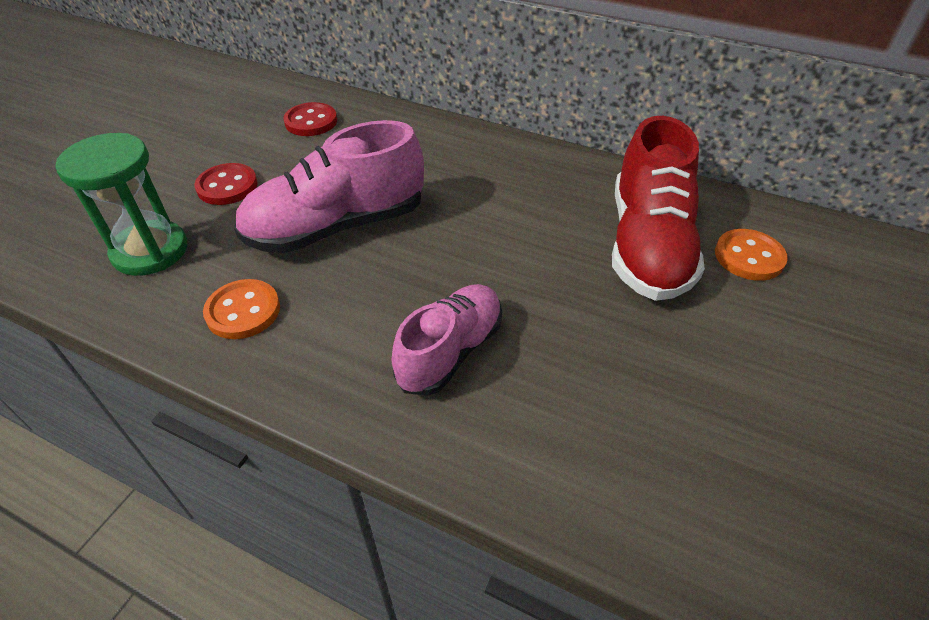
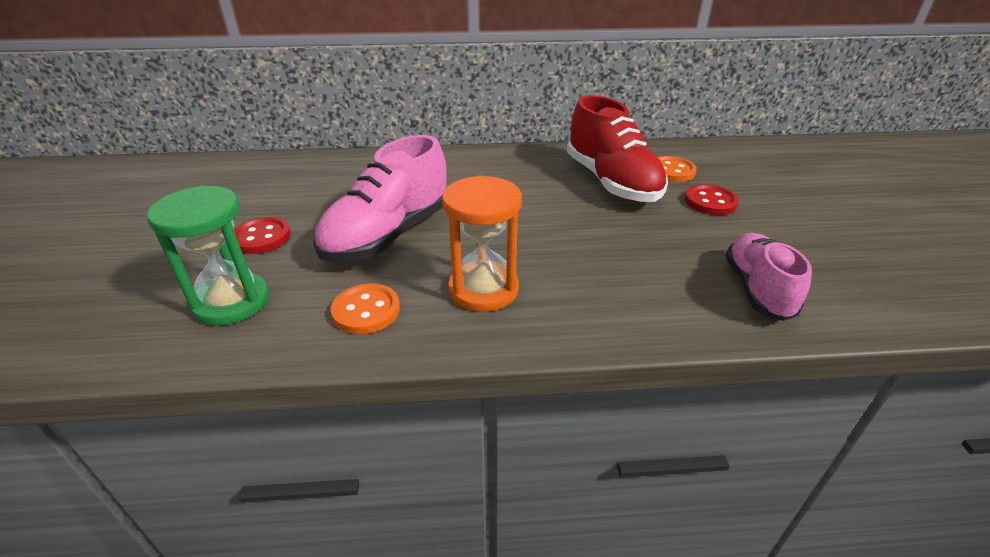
camera: 30 degrees left, 10 degrees down
(311, 121) = (295, 178): red button -> red button (710, 202)
(368, 335) = (483, 289): none -> orange hourglass
(450, 351) = (551, 277): pink shoe -> pink shoe (757, 289)

